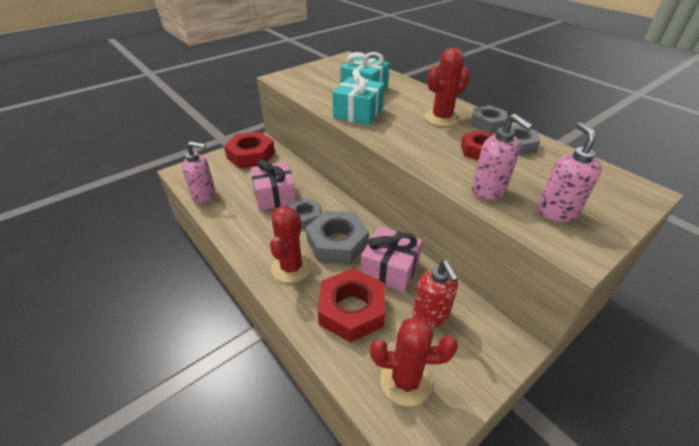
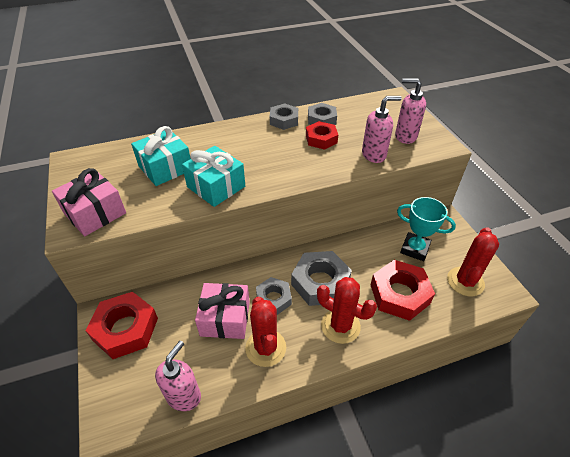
camera: 70 degrees left, 5 degrees up
(390, 269) = (363, 256): pink gift -> pink gift (95, 213)
(430, 316) = (415, 249): red soap dispenser -> turquoise trophy
(442, 118) = (260, 139): red cactus -> red cactus (265, 348)

